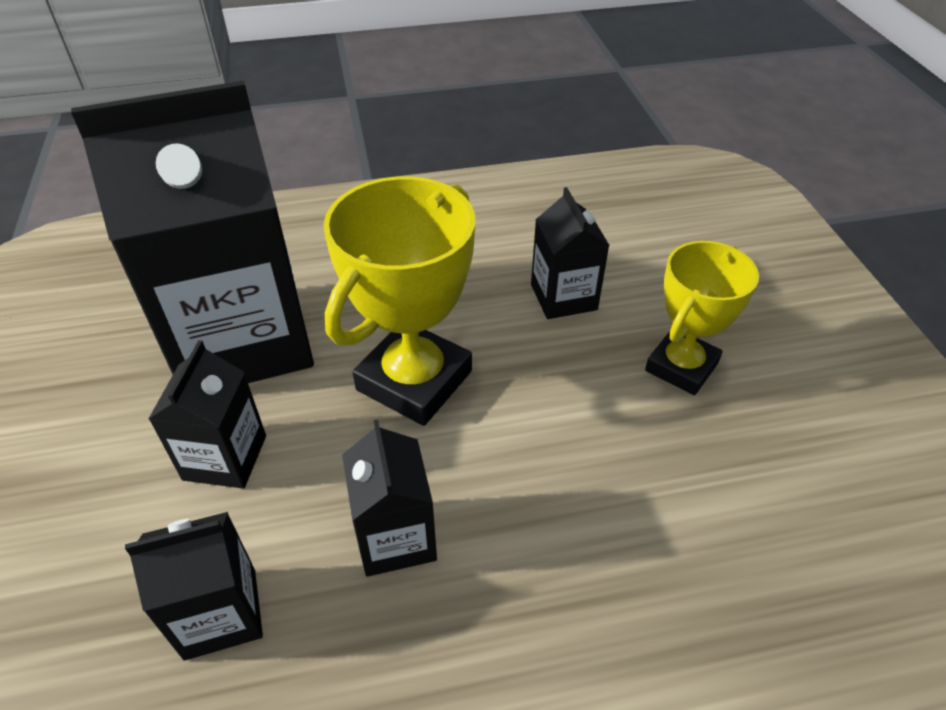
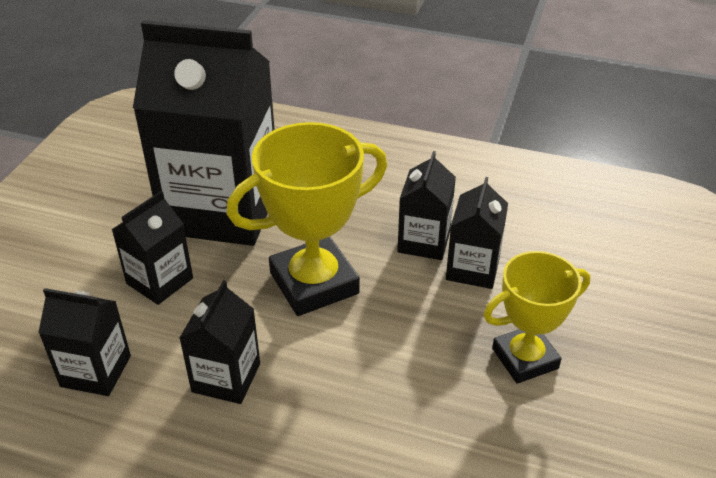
camera: 30 degrees right, 5 degrees down
(495, 288) = (424, 241): none -> black carton

